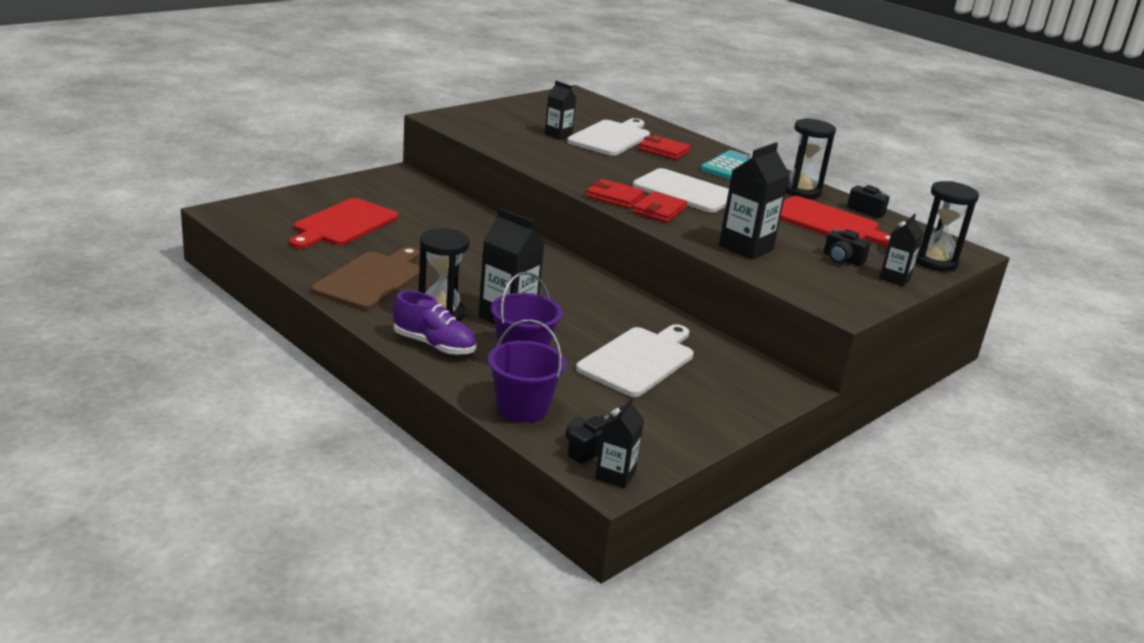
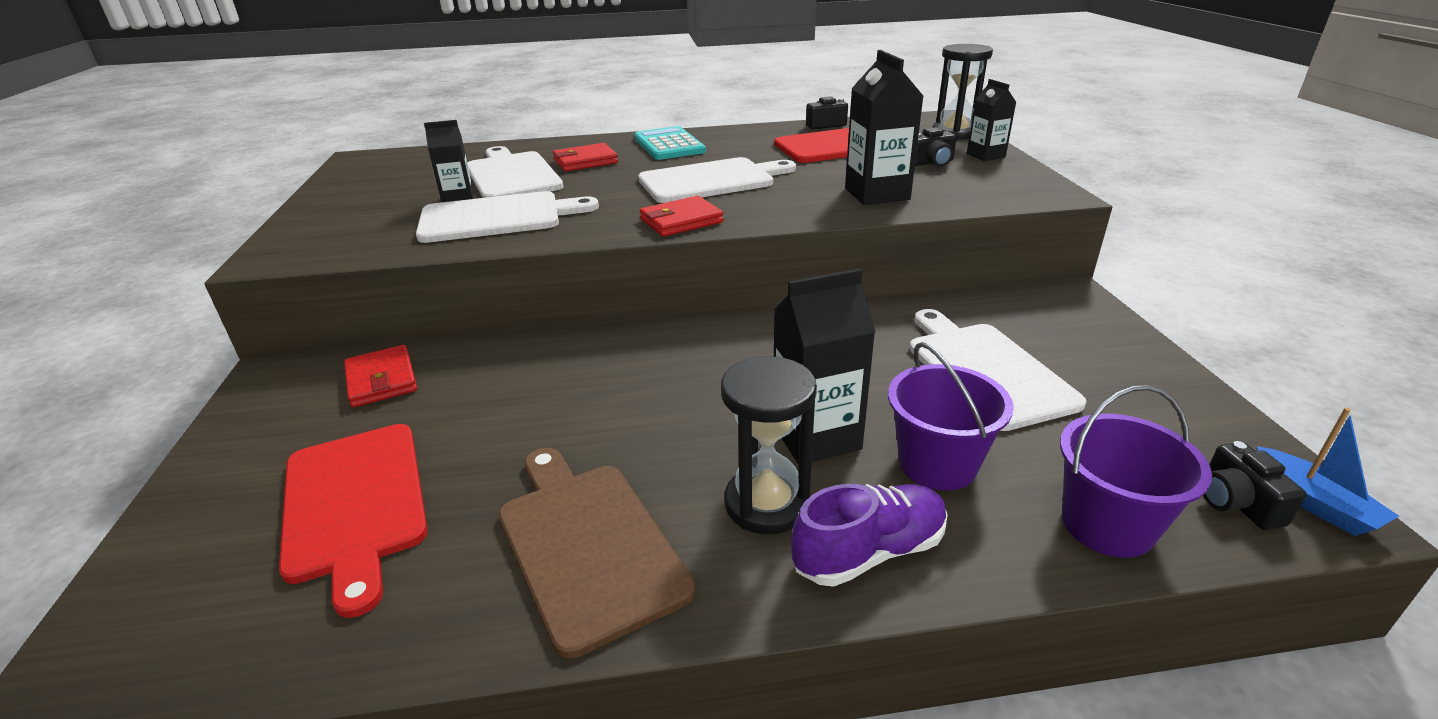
camera: 50 degrees left, 5 degrees up
(551, 150) = (497, 217): none -> white cutting board
(615, 475) = (1313, 503): black carton -> blue boat
(659, 210) = (743, 208): red wallet -> red wallet (382, 380)
(801, 191) = (758, 135): black hourglass -> none

